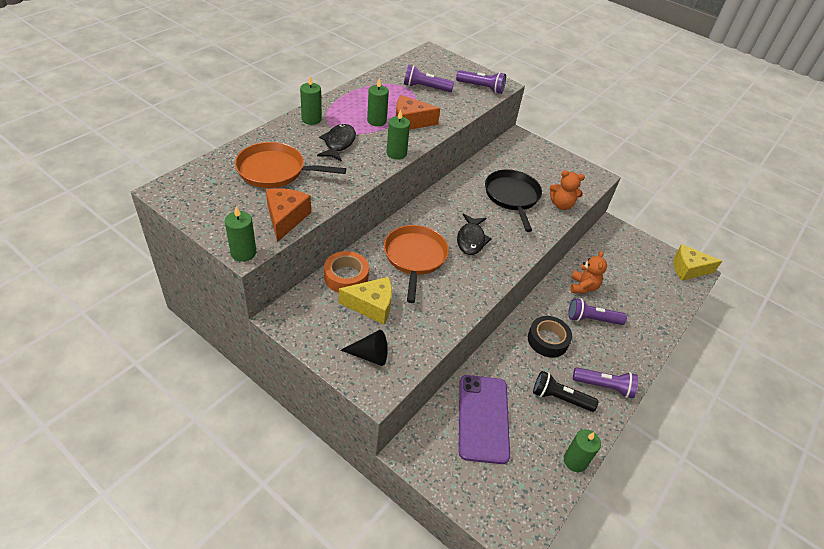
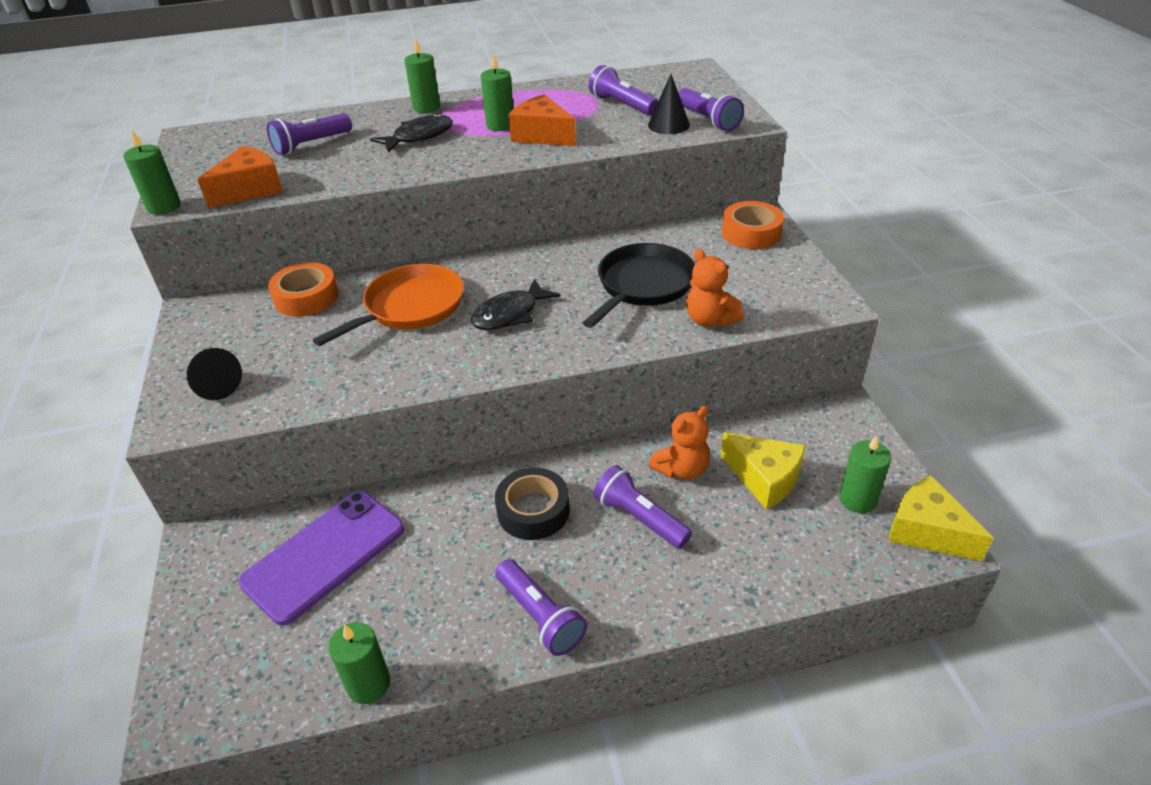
camera: 45 degrees right, 5 degrees down
(275, 171) = (311, 145): orange pan -> purple flashlight
(371, 306) = (289, 337): yellow cheese -> yellow cheese (764, 479)
(396, 153) = (471, 163): green candle -> green candle (857, 499)
(466, 96) = (668, 125): none -> black cone
(525, 147) = (751, 233): none -> orange tape
(559, 398) = (453, 592): black flashlight -> none

